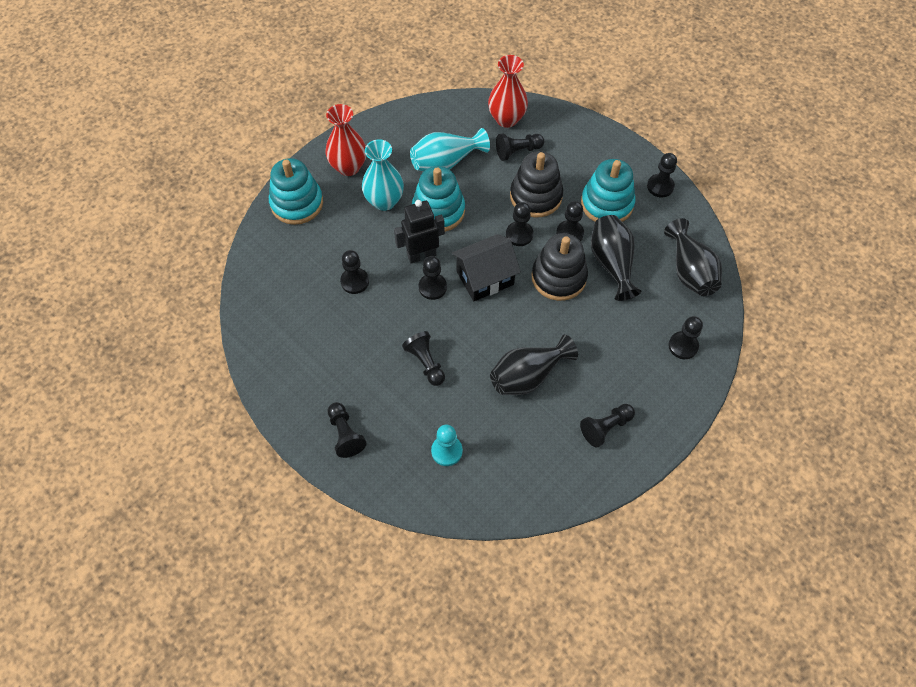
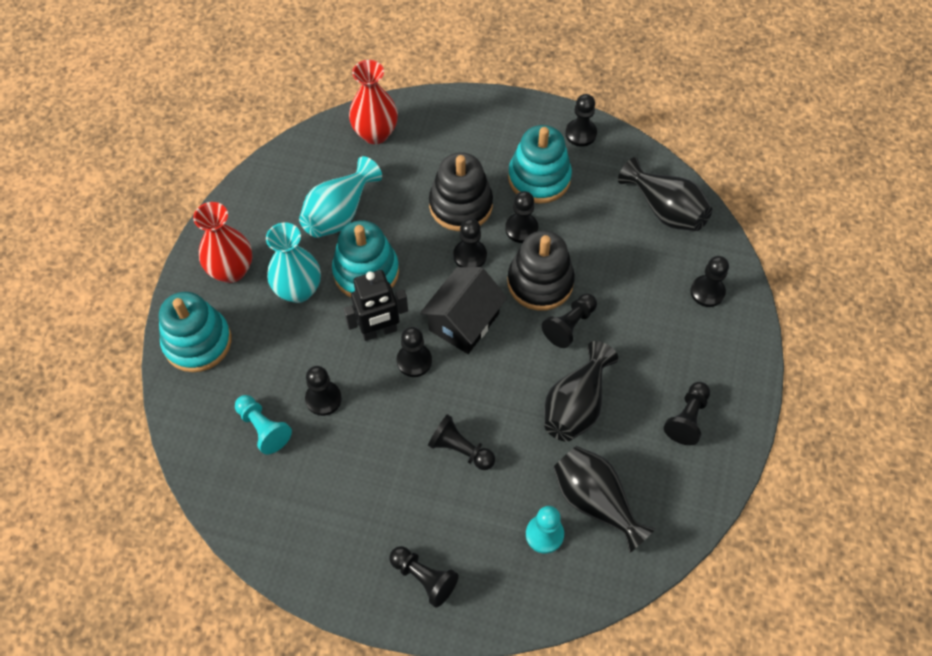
camera: 30 degrees left, 0 degrees up
(303, 281) = (263, 428): none -> turquoise pawn
(421, 255) = (379, 331): black robot -> black robot turned 150 degrees counterclockwise
(517, 151) = (410, 164): black pawn -> black pawn (569, 325)
(612, 263) = (584, 240): black vase -> black vase (595, 501)

